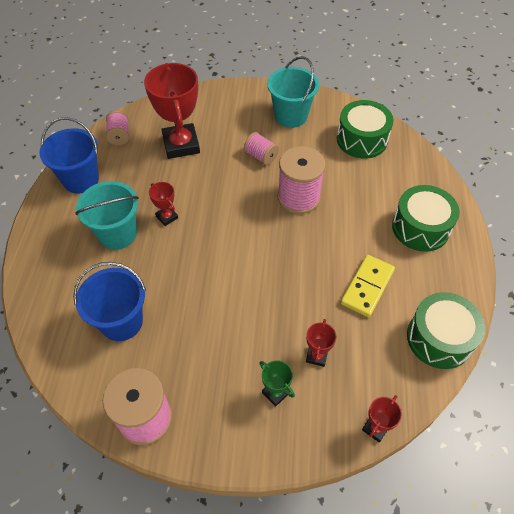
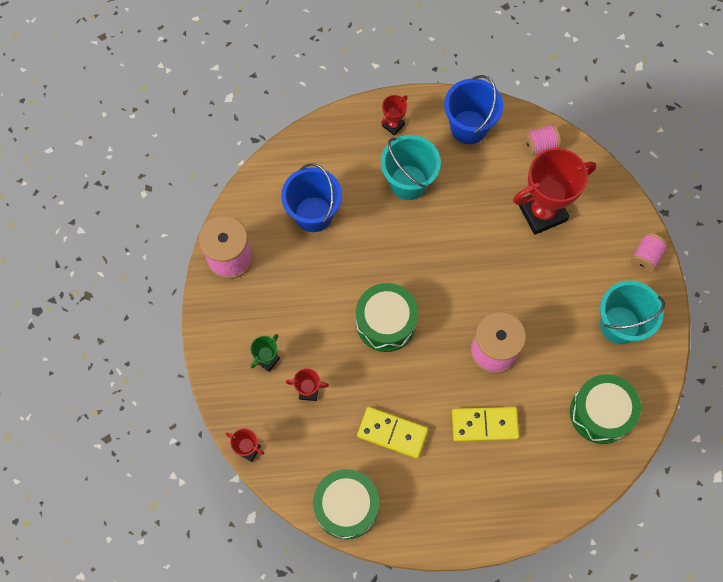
camera: 80 degrees right, 15 degrees up
(167, 217) = (438, 223): red trophy -> red trophy (393, 125)
(261, 156) = (545, 301): pink spool -> pink spool (645, 257)
(365, 215) = (484, 425): none -> yellow domino
(420, 227) = (480, 486): green drum -> green drum (386, 322)

